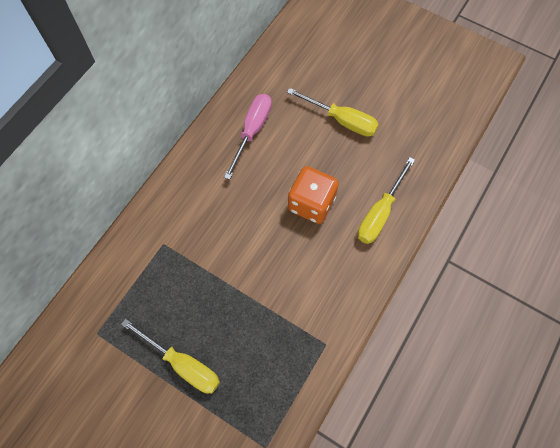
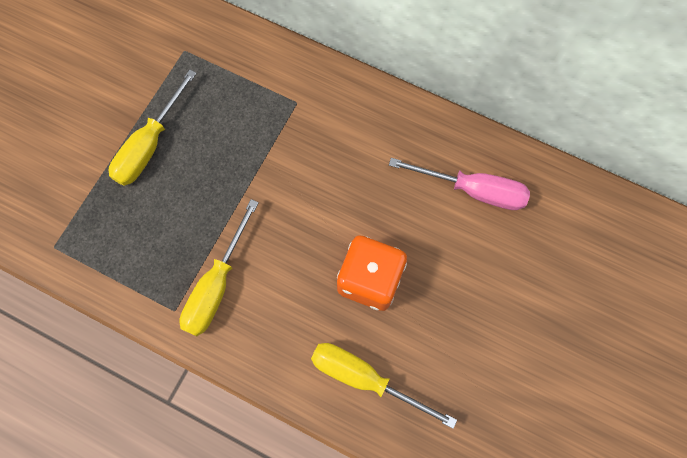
camera: 85 degrees right, 5 degrees up
(341, 120) = (511, 315): yellow screwdriver -> yellow screwdriver (217, 285)

